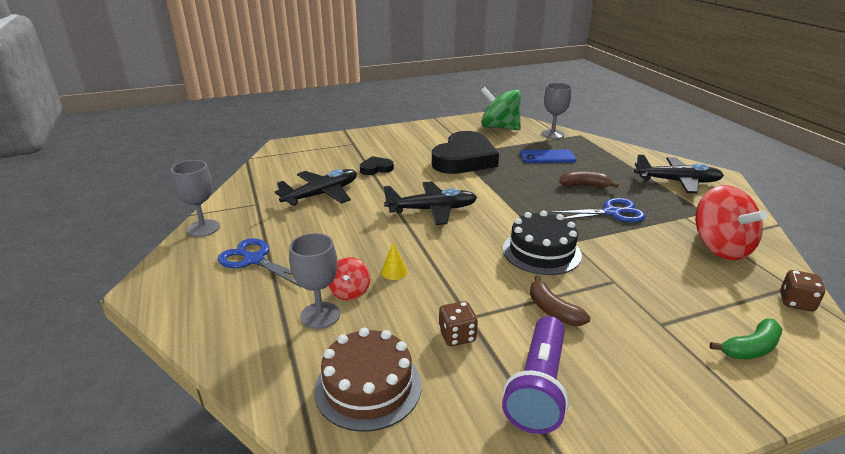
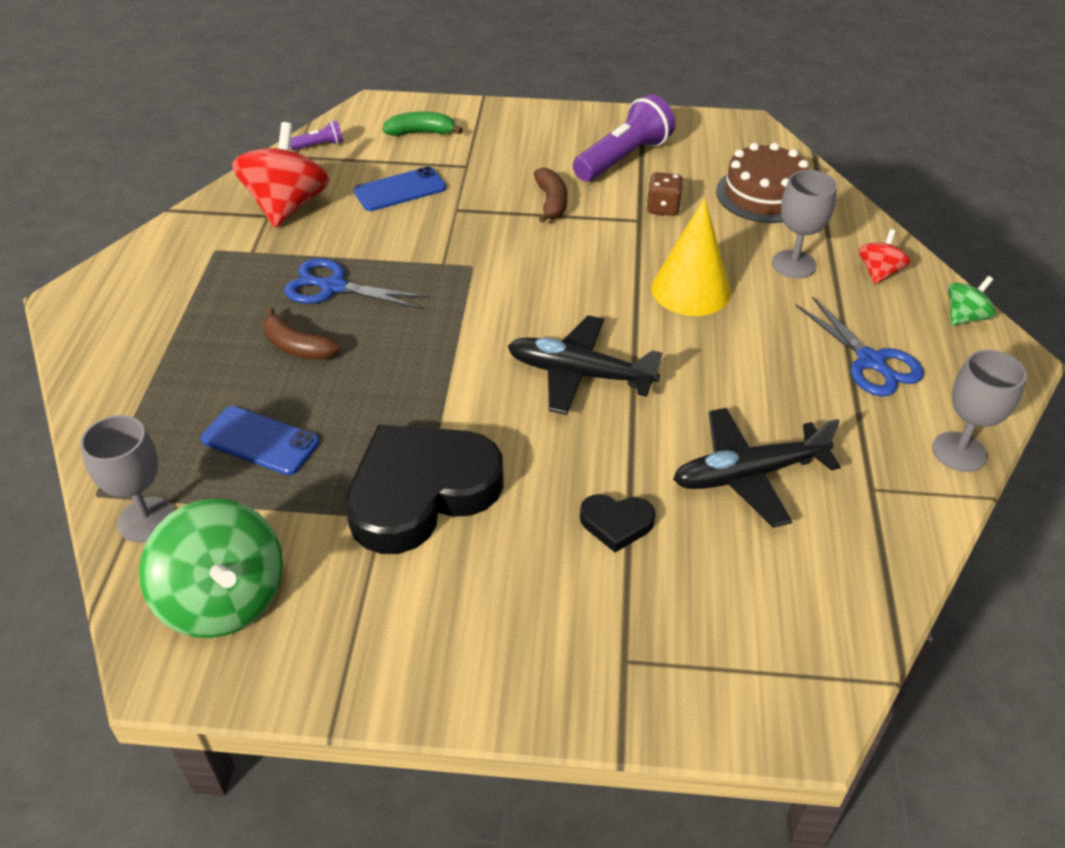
camera: 155 degrees left, 15 degrees up
(172, 310) = (964, 317): none -> green spinning top
(349, 292) = (754, 280): red spinning top -> red spinning top (879, 272)
(394, 272) = (691, 290): yellow cone -> yellow cone, size x2.35
(541, 252) = (493, 262): black cake -> none
(674, 283) = (400, 190): none -> blue phone
(677, 182) = (152, 308): black plane -> none
(796, 302) = (319, 145): brown dice -> purple flashlight

